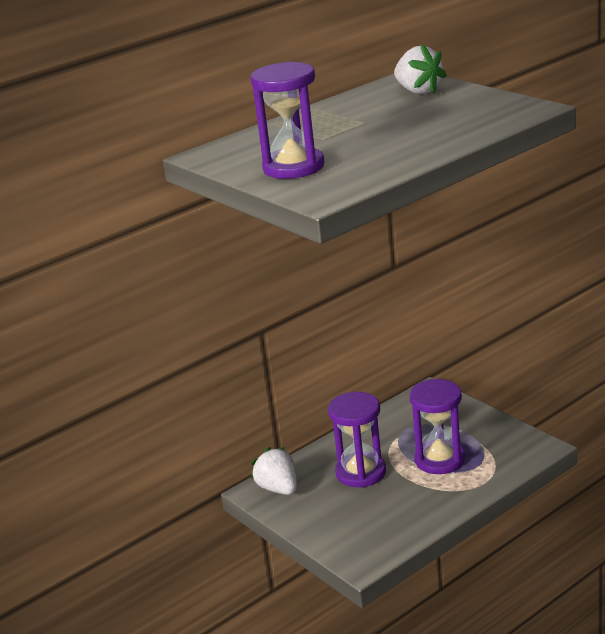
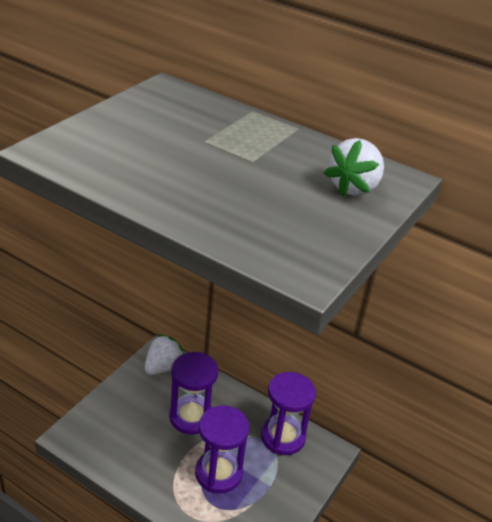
camera: 65 degrees right, 10 degrees up
(293, 167) = (124, 130): purple hourglass -> purple hourglass (283, 437)

